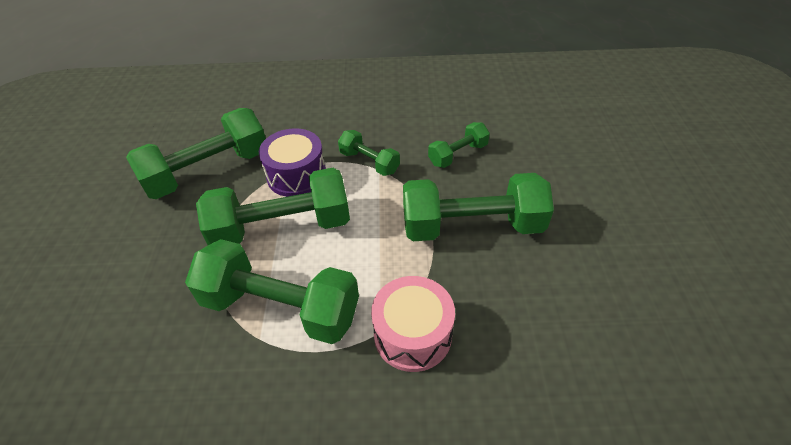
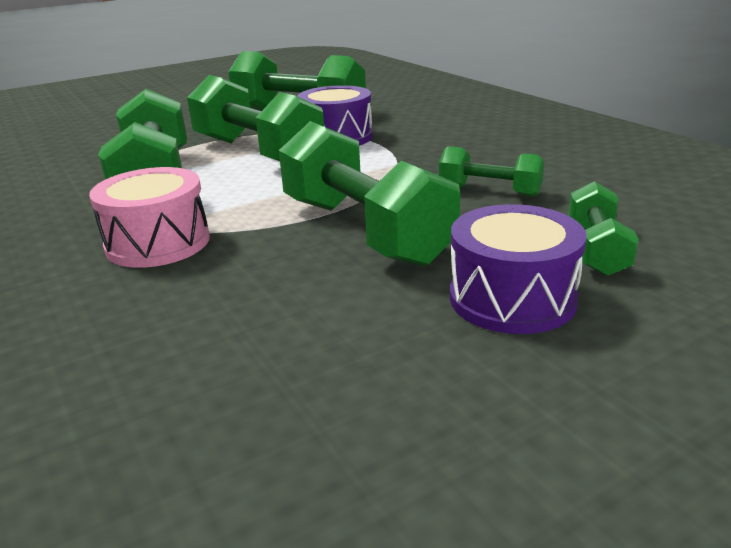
camera: 60 degrees right, 20 degrees down
(369, 162) = (401, 157): green dumbbell -> green dumbbell (596, 249)
(583, 207) = (512, 298): none -> purple drum

